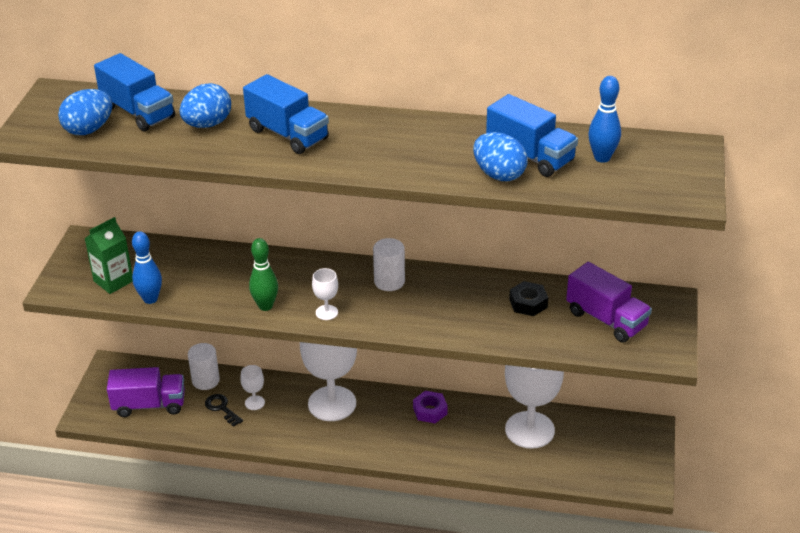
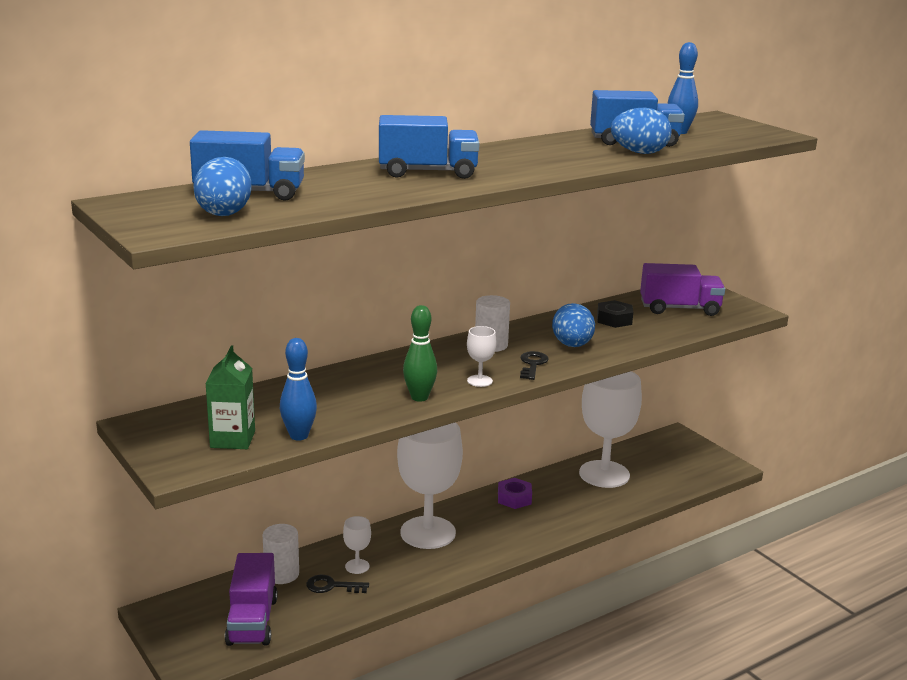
camera: 45 degrees left, 15 degrees down
(149, 405) = (252, 621): purple truck -> purple truck turned 135 degrees clockwise
(207, 124) = (339, 184): blue egg -> blue egg (572, 345)
(387, 317) = (532, 364): none -> black key

